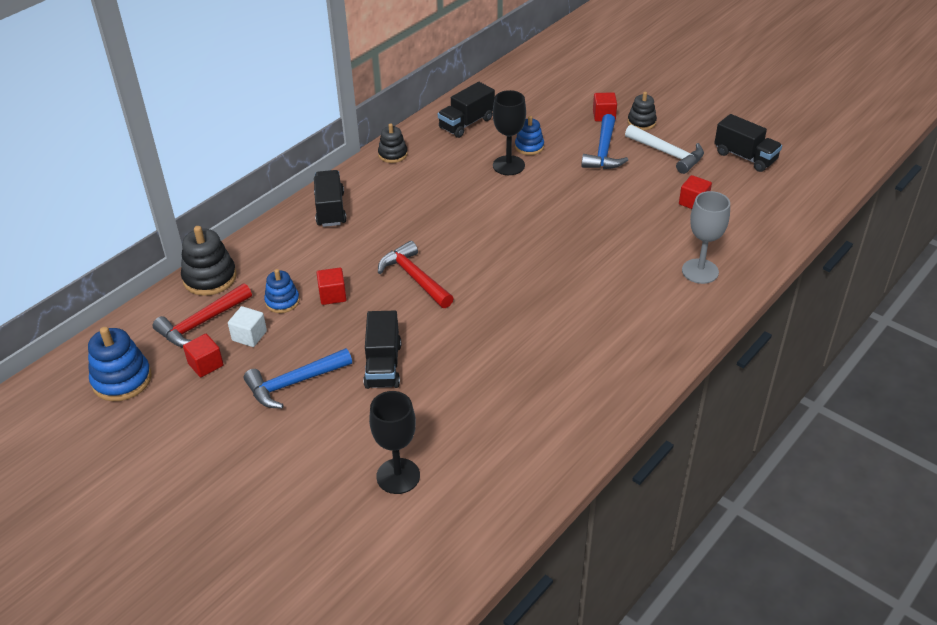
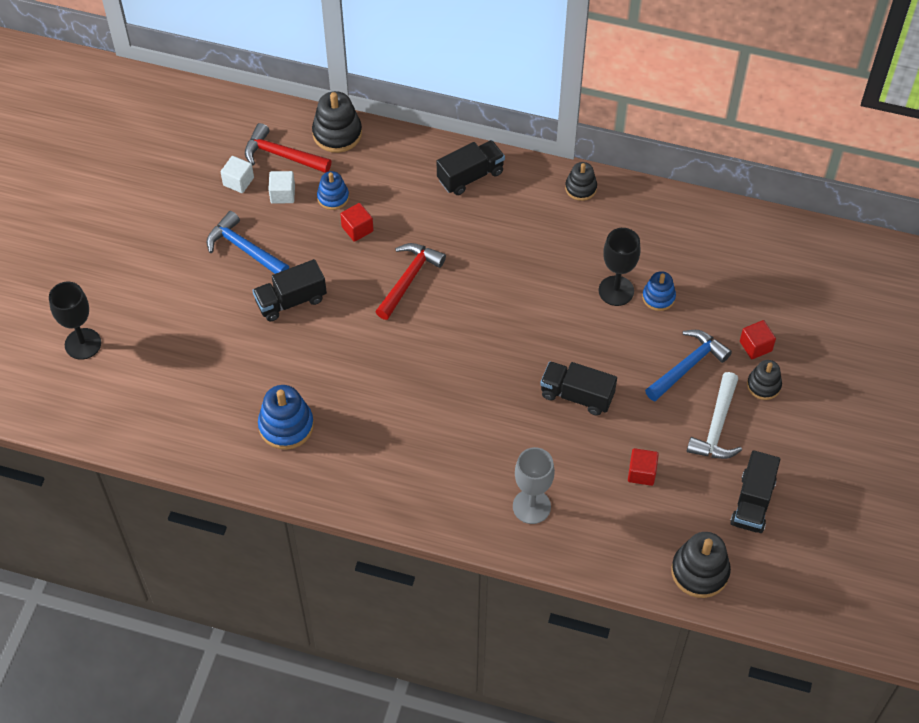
camera: 65 degrees right, 15 degrees up
(122, 380) = (199, 137): blue stacking toy -> blue stacking toy (286, 426)
(205, 364) = (238, 181): red cube -> white cube
(398, 476) = (179, 359): black goblet -> black goblet (83, 344)
(466, 123) = (668, 228): black truck -> black truck (577, 395)
(603, 151) = (687, 366): blue hammer -> blue hammer turned 150 degrees clockwise
(799, 200) = (700, 571): none -> black stacking toy

